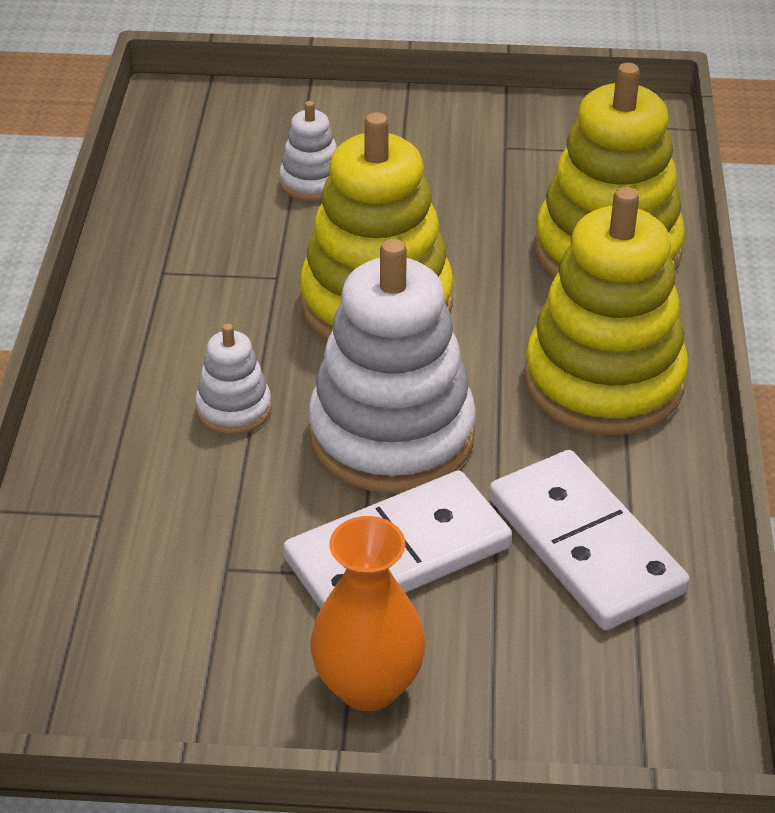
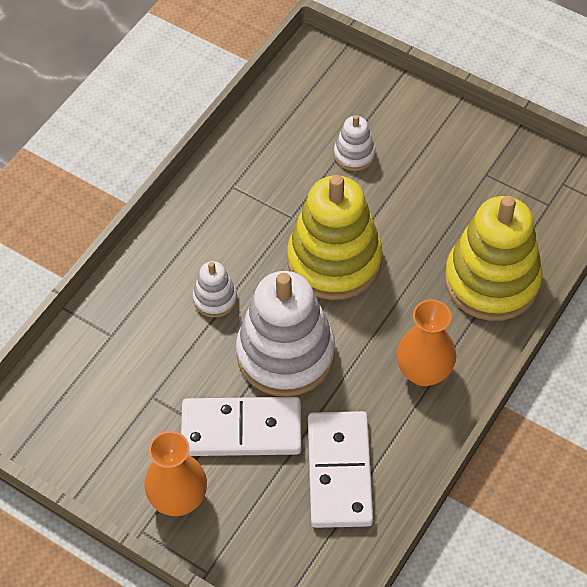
camera: 30 degrees right, 15 degrees up
(603, 381) = (424, 372): yellow stacking toy -> orange vase

